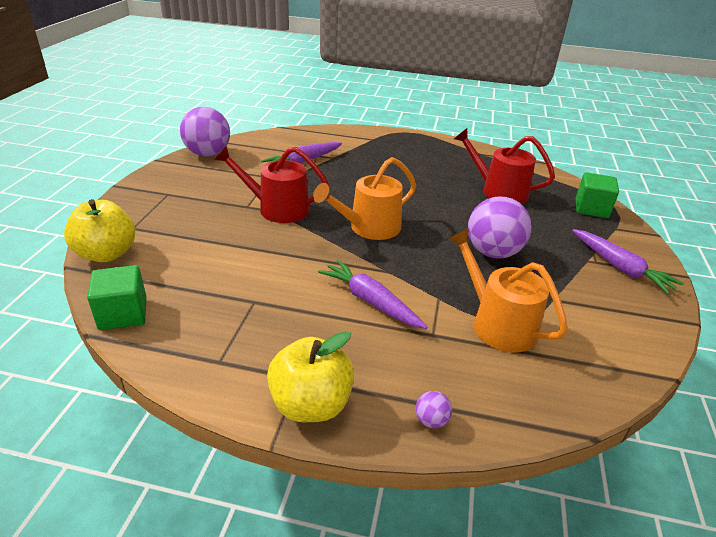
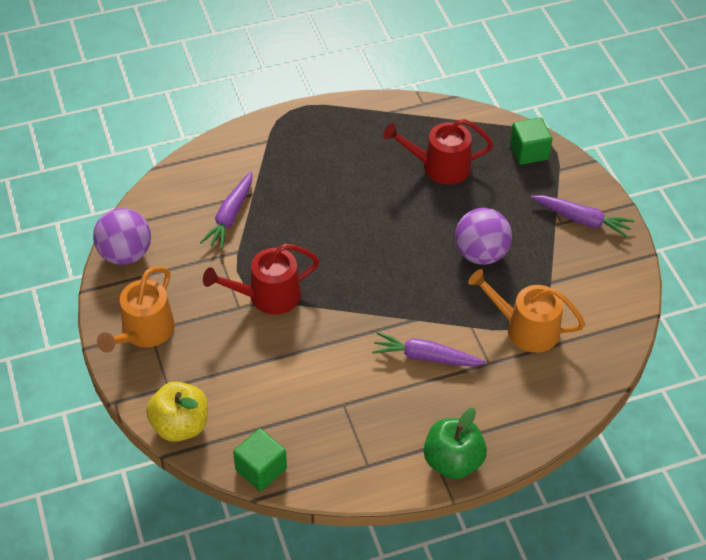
camera: 30 degrees left, 15 degrees up
(311, 404) = (453, 461): yellow apple -> green apple
(369, 227) = (365, 277): orange watering can -> orange watering can (144, 332)
(431, 420) = (531, 431): purple ball -> none

